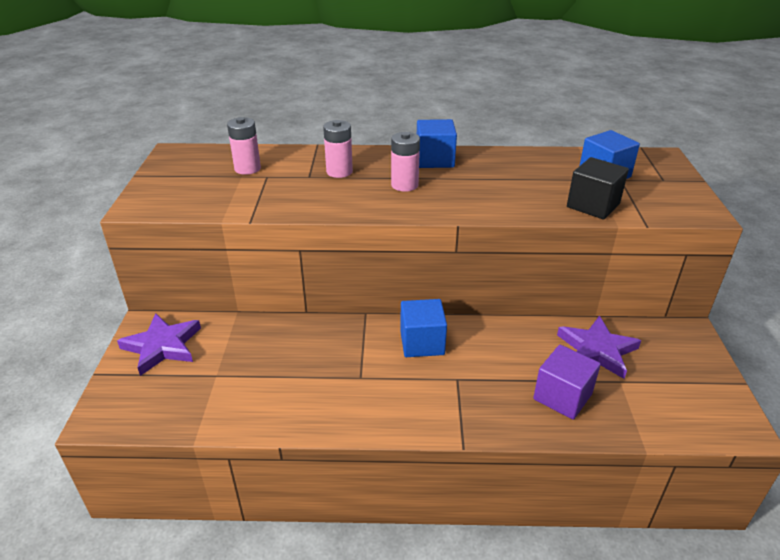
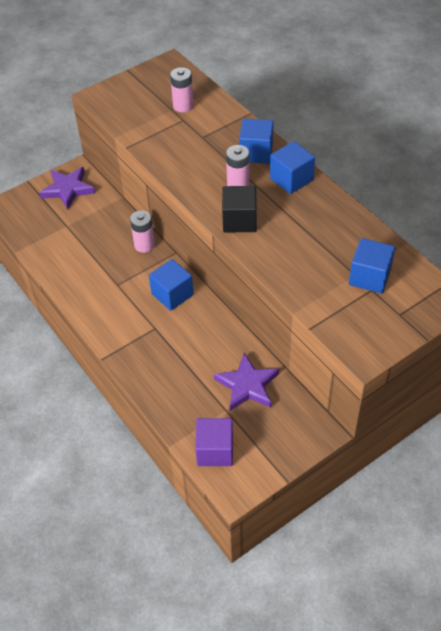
camera: 55 degrees right, 15 degrees up
(339, 172) = (223, 146): pink battery -> pink battery (144, 245)
(375, 161) = (256, 153): none -> blue cube
(562, 396) = (183, 386): purple cube -> purple cube (215, 451)
(593, 205) = (310, 289): black cube -> black cube (239, 220)

